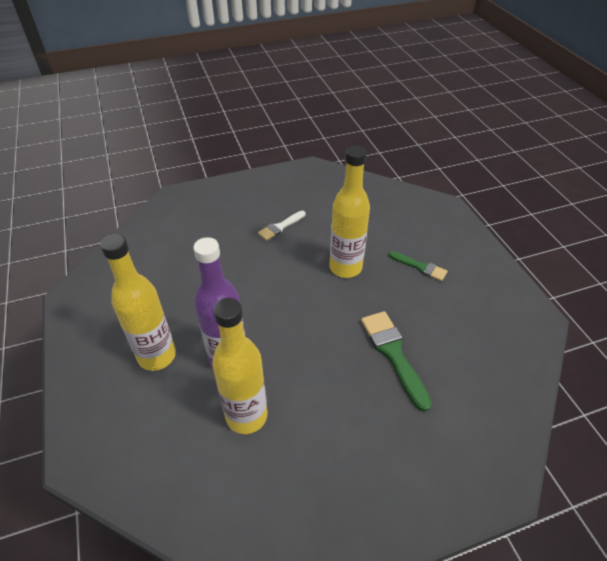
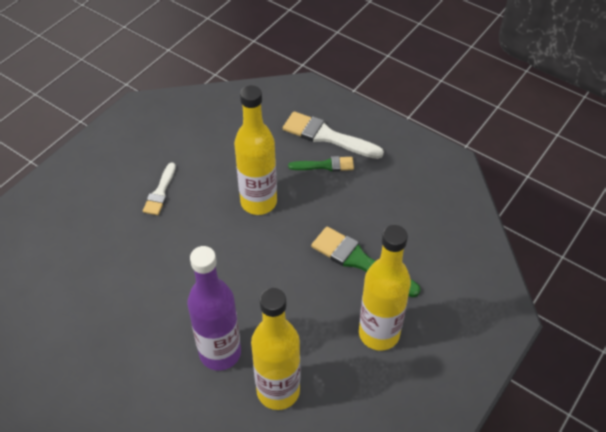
camera: 35 degrees left, 5 degrees up
(157, 356) = (148, 392): yellow bottle -> yellow bottle (379, 333)
(437, 247) = (327, 136): none -> white brush

